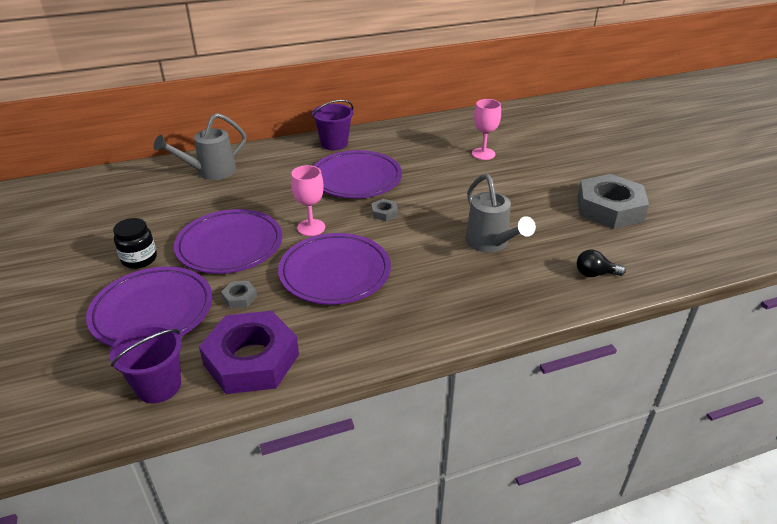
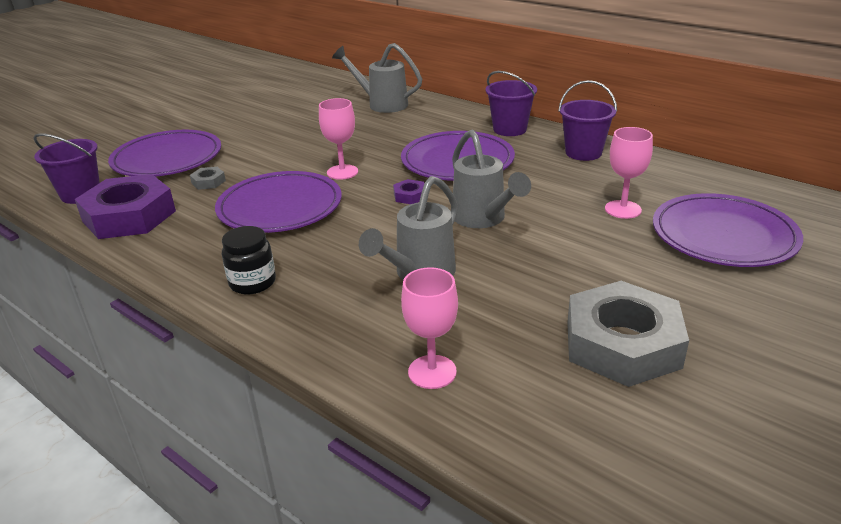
camera: 60 degrees right, 5 degrees down
(139, 259) = (229, 130): black jar -> black jar (252, 282)
(230, 245) = (279, 151): purple plate -> purple plate (723, 236)
(384, 213) = (410, 196): grey nut -> purple nut
(401, 136) = (583, 153): none -> purple bucket
(447, 199) = (483, 219): none -> grey watering can
(595, 274) = (432, 372): black light bulb -> pink goblet

